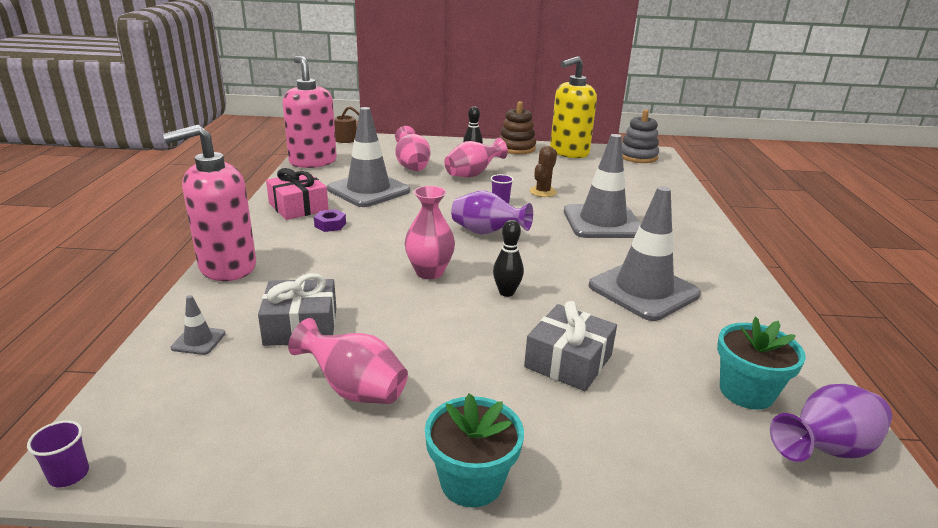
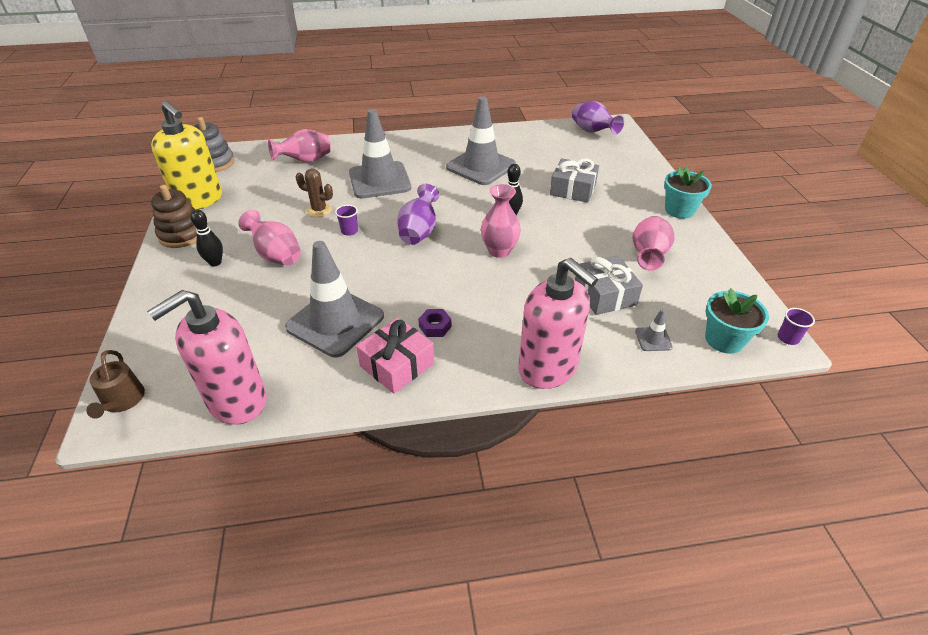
camera: 100 degrees left, 15 degrees up
(412, 166) = (251, 304): pink vase -> pink vase (305, 161)
(746, 392) = (565, 144): turquoise flower pot -> turquoise flower pot (724, 340)

